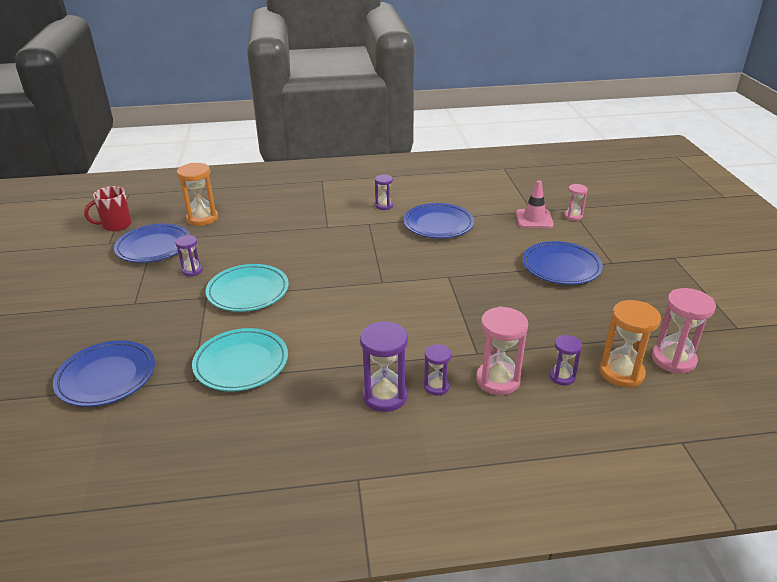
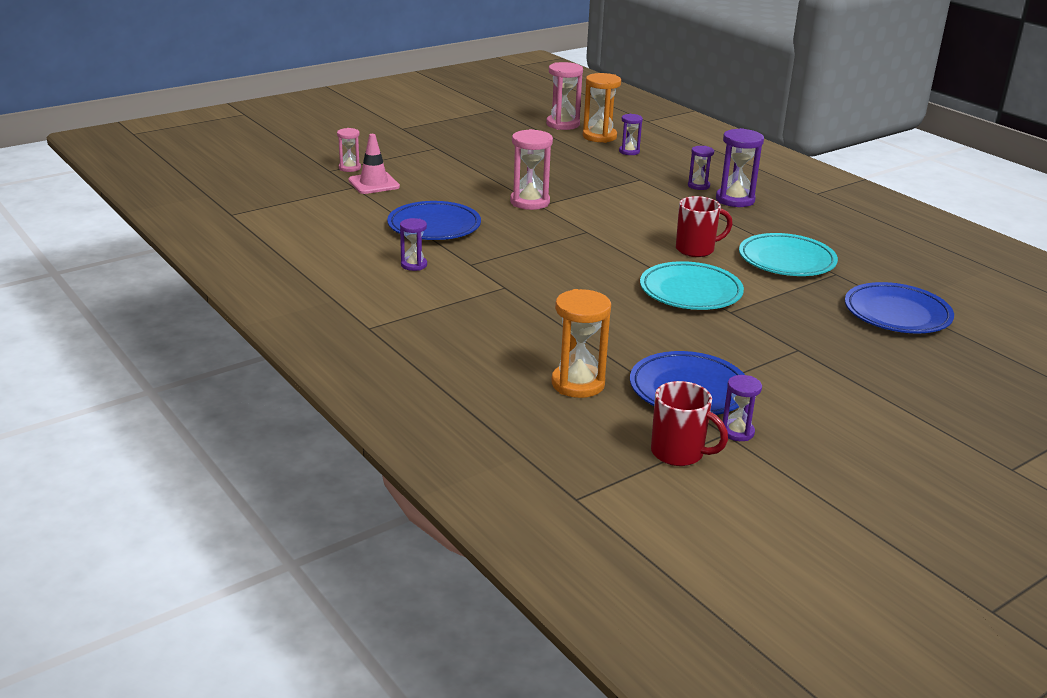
camera: 120 degrees left, 5 degrees down
(192, 270) = (699, 339): purple hourglass -> purple hourglass (737, 432)
(305, 322) = (696, 249): none -> red mug
(498, 380) = (662, 169): pink hourglass -> pink hourglass (530, 202)
(561, 267) = (467, 164): blue plate -> none

